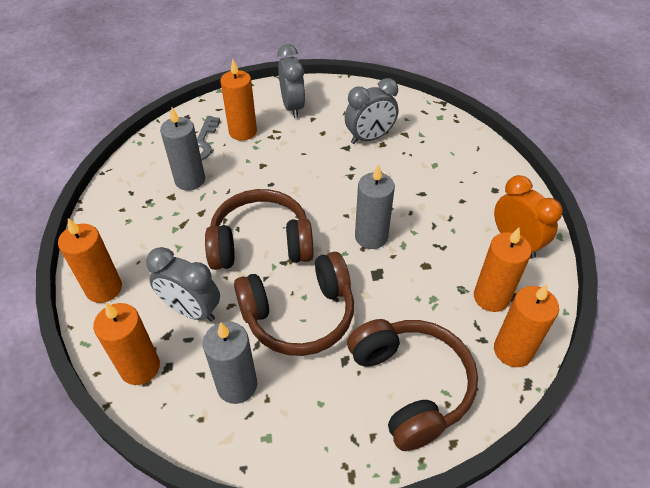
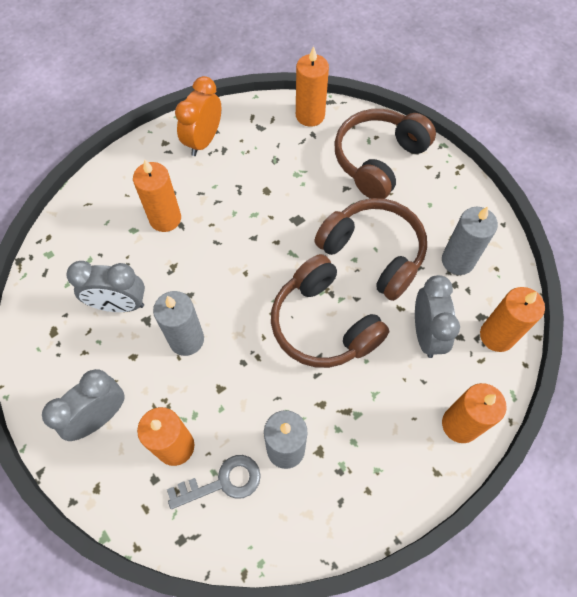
camera: 120 degrees left, 15 degrees up
(369, 138) = (119, 305): grey clock -> grey clock turned 150 degrees clockwise
(371, 237) = (260, 241): grey candle -> grey candle (186, 339)
(491, 297) = (271, 140): orange candle -> orange candle (165, 218)

